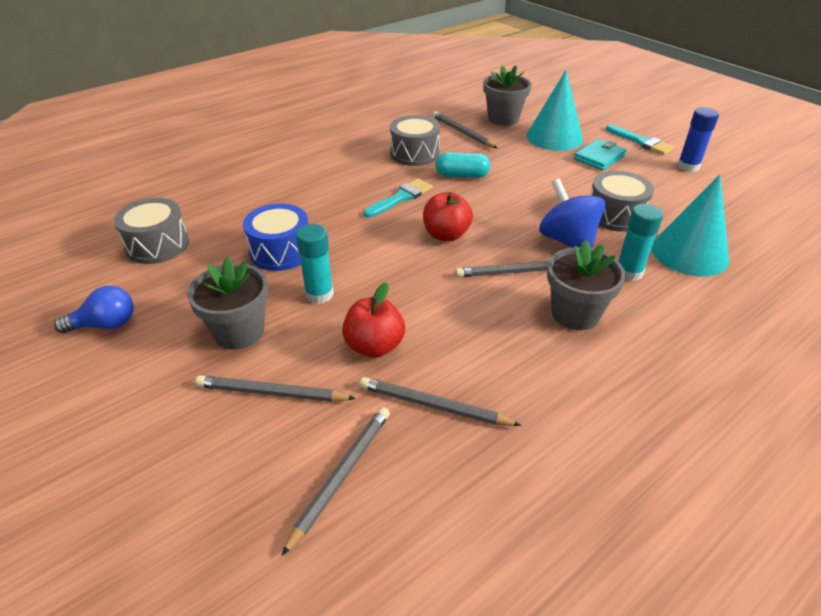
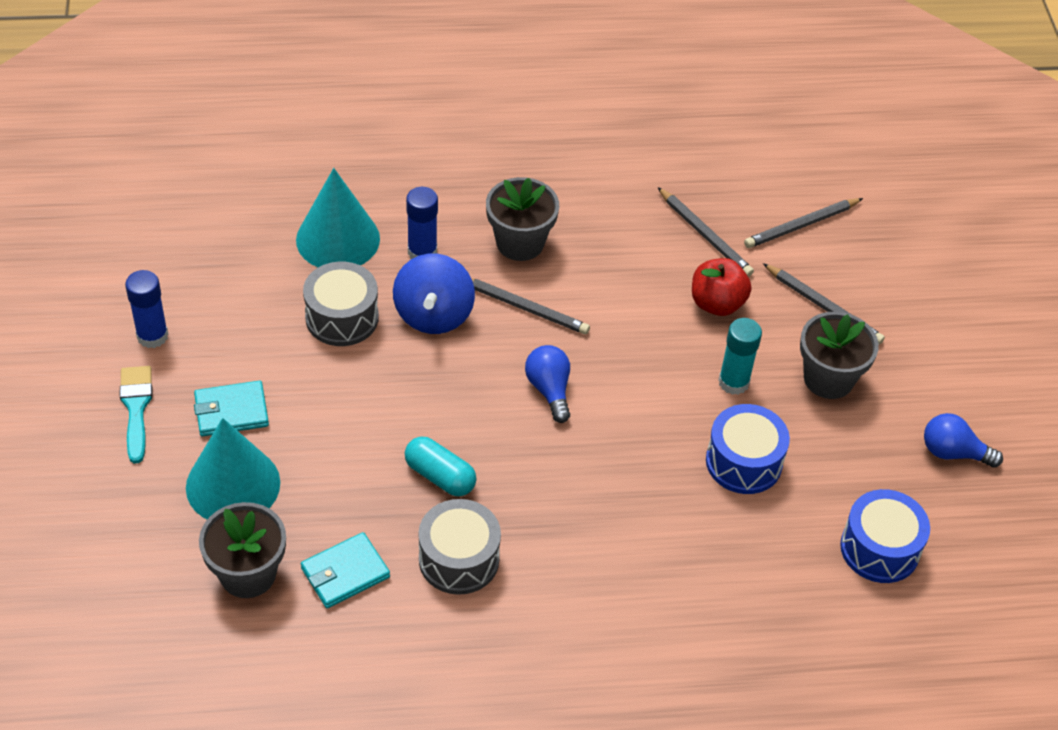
camera: 150 degrees left, 10 degrees up
(157, 245) = (879, 548): grey drum -> blue drum
(401, 197) = (550, 477): turquoise brush -> none
(446, 235) = (549, 390): red apple -> blue light bulb
(462, 132) = (345, 573): grey pencil -> turquoise wallet
(629, 272) = (422, 252): turquoise glue stick -> blue glue stick

